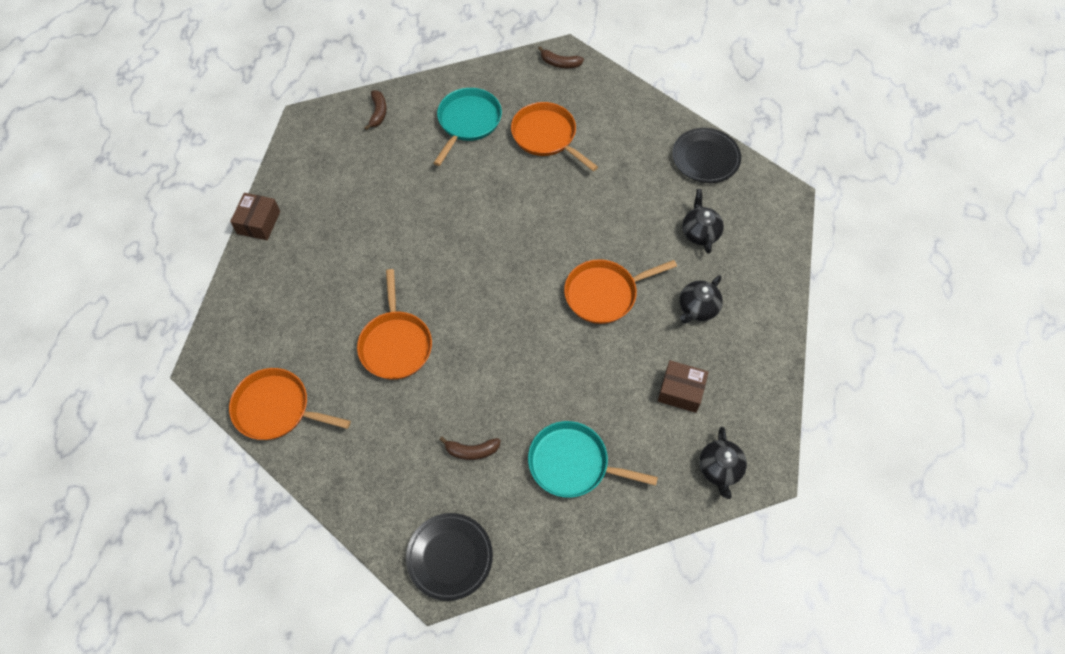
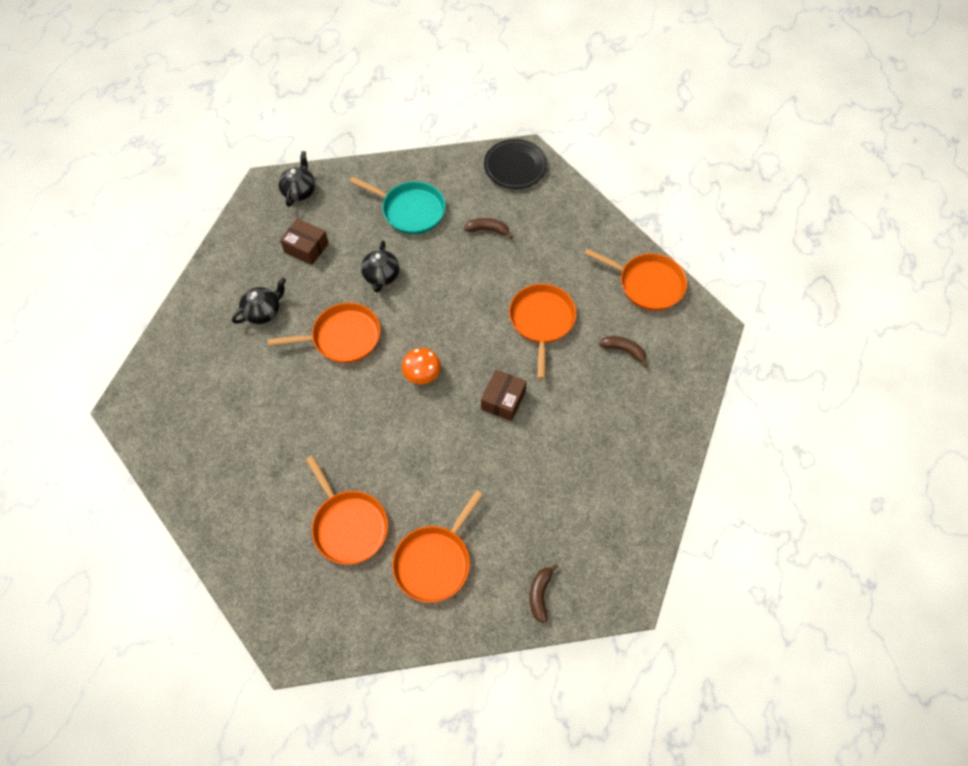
camera: 170 degrees left, 0 degrees up
(258, 222) = (676, 466): brown box -> brown box (503, 400)
(468, 122) = (434, 562): turquoise pan -> orange pan
(512, 269) = (422, 374): none -> orange mushroom
(560, 63) = (302, 636): brown banana -> brown banana (624, 350)
(700, 232) = (228, 383): black teapot -> black teapot (381, 276)
(705, 158) = (184, 466): black plate -> none

